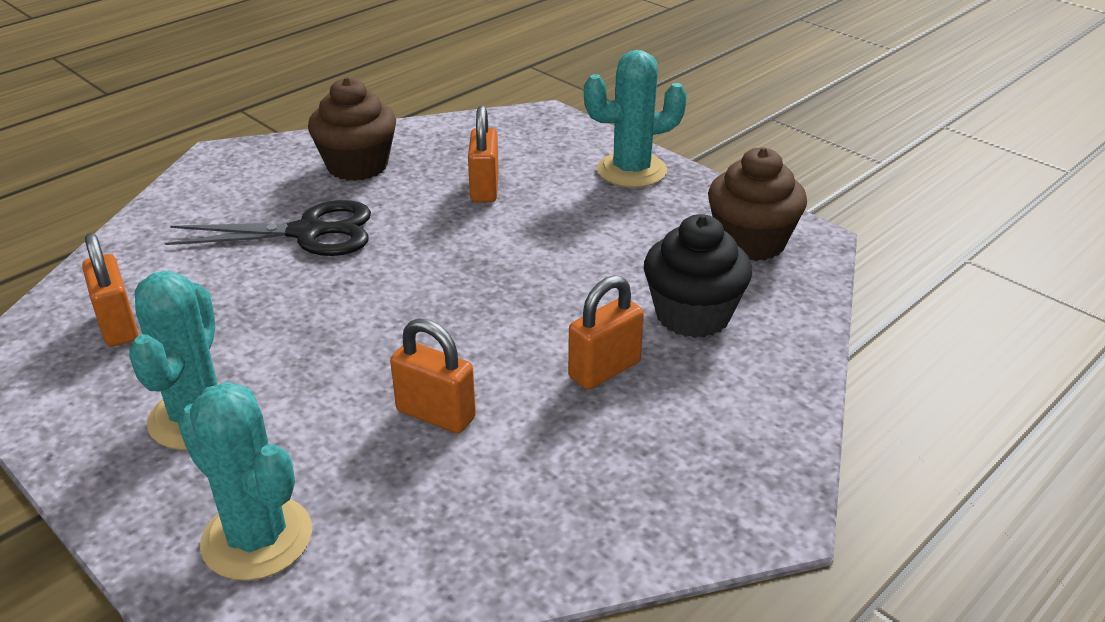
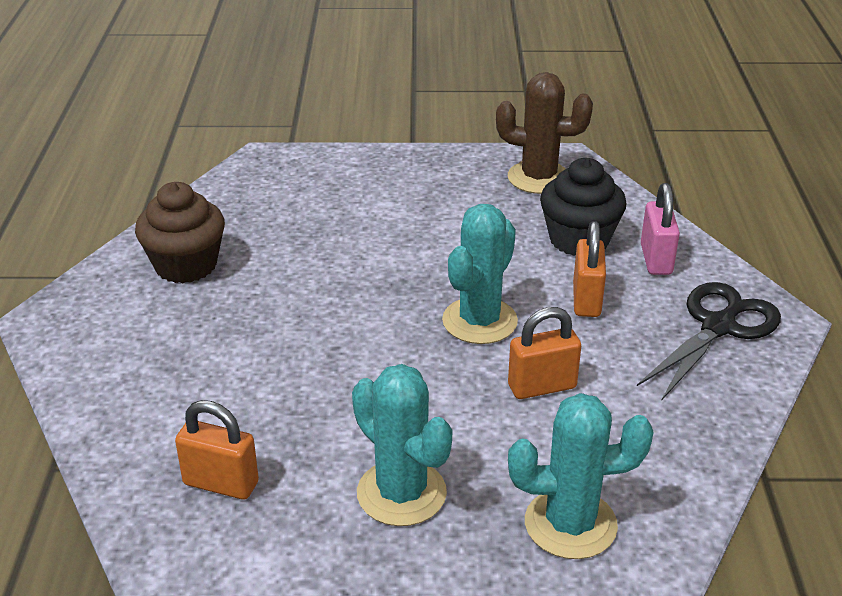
camera: 45 degrees left, 0 degrees up
(307, 233) = (241, 333): black scissors -> black scissors (718, 327)
(484, 189) = (315, 231): orange padlock -> none
(631, 170) = (393, 168): turquoise cactus -> turquoise cactus (479, 321)
(738, 376) = (656, 260): none -> pink padlock
(751, 242) = (538, 178): brown cupcake -> brown cactus

